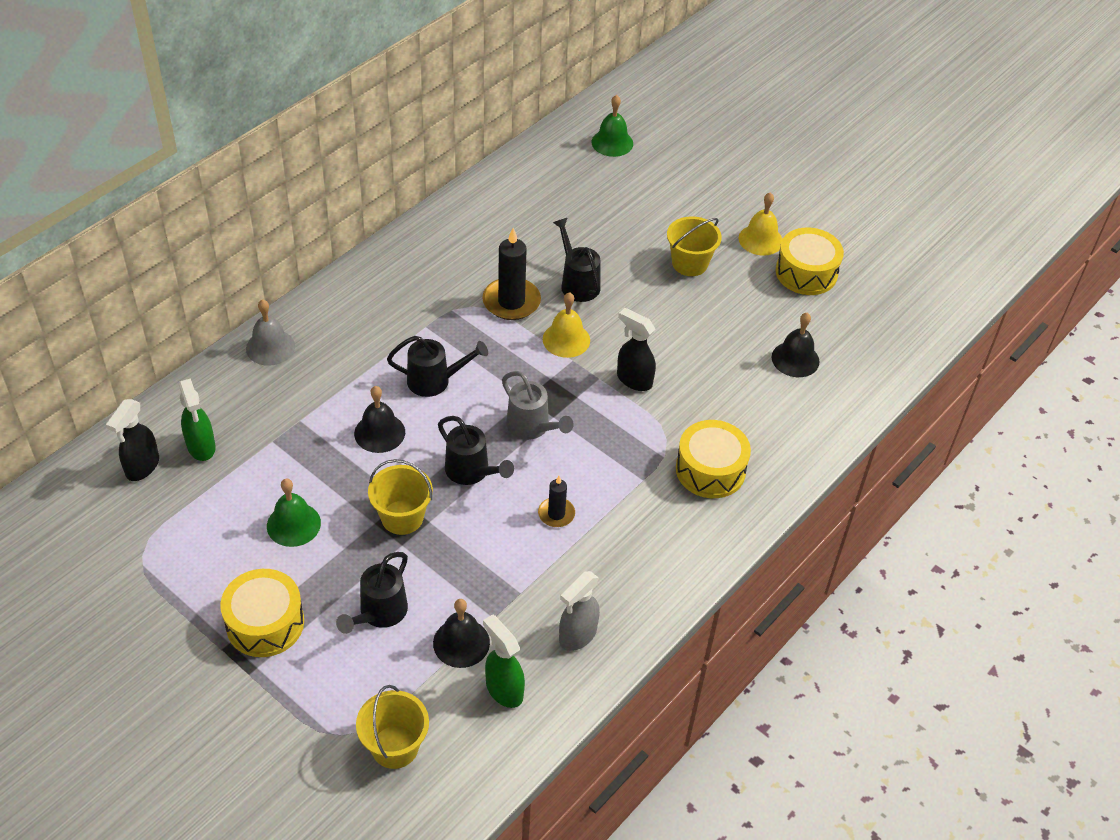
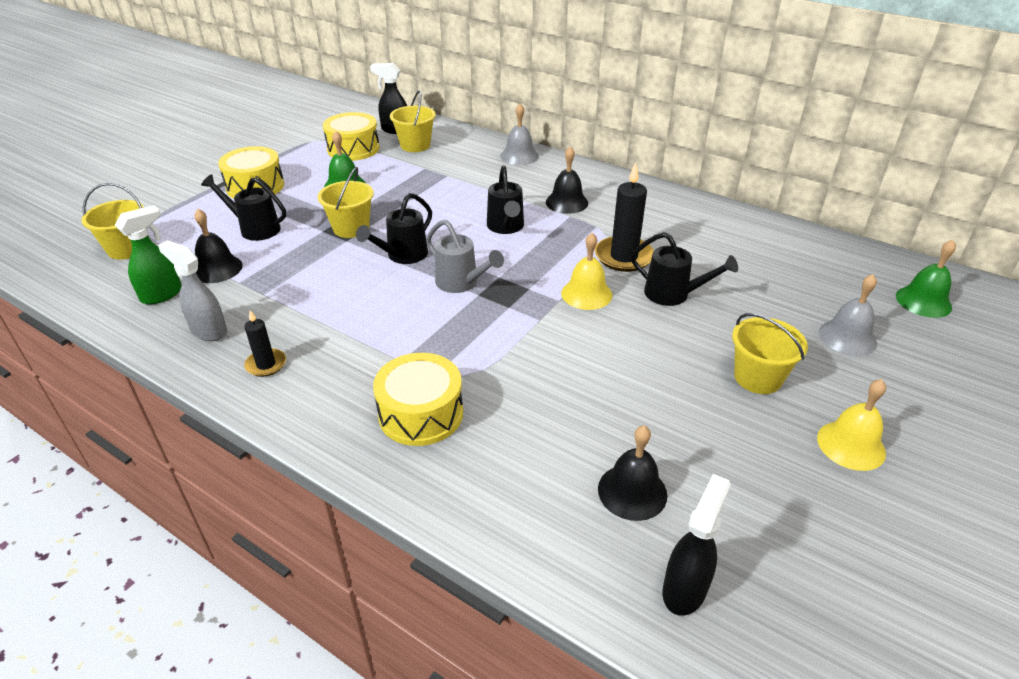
camera: 85 degrees right, 10 degrees down
(201, 447) = (415, 145): green spray bottle -> yellow bucket
(379, 432) = (441, 208): black bell -> black bell (567, 202)
(532, 427) = (461, 283): grey watering can -> grey watering can turned 90 degrees counterclockwise
(556, 514) = (355, 306): black candle -> black candle (266, 364)
(577, 283) = (673, 294): black watering can -> black watering can turned 60 degrees clockwise
(634, 380) = (545, 344): black spray bottle -> black spray bottle (685, 589)
(650, 200) = (847, 337): none -> grey bell
(806, 273) = (816, 500): yellow drum -> yellow drum (353, 149)

